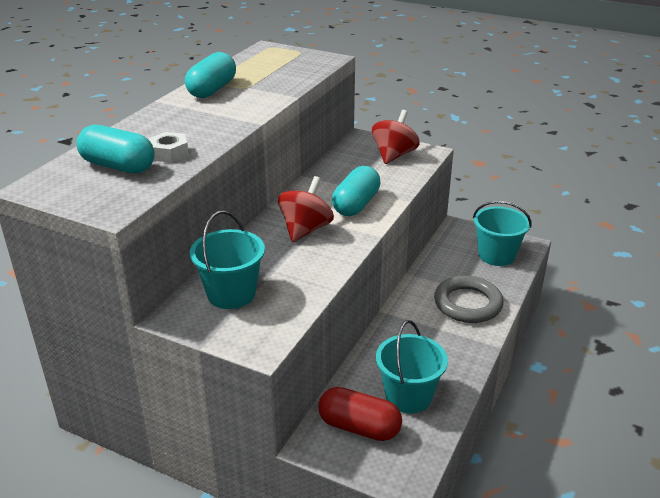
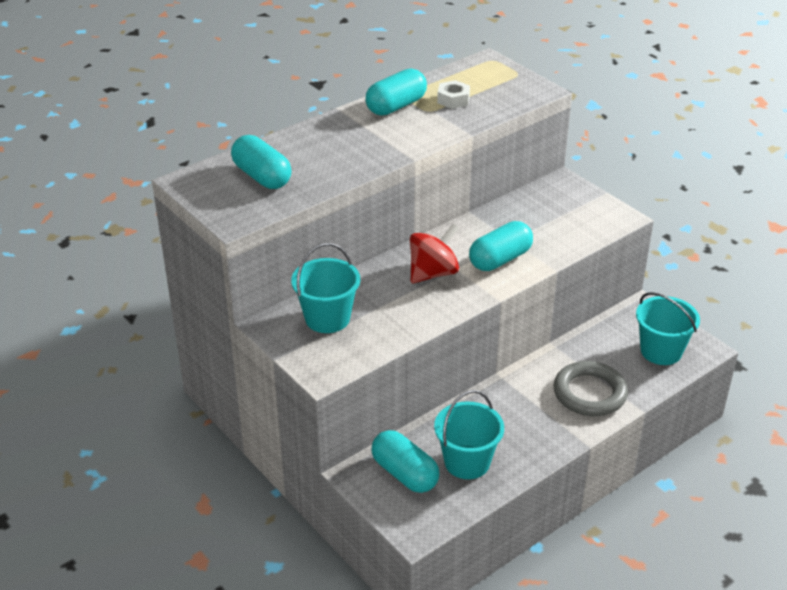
camera: 25 degrees right, 5 degrees up
(169, 153) = (312, 173): white nut -> white nut (453, 100)
(359, 427) = (405, 474): red capsule -> turquoise capsule
(394, 155) = (581, 212): red spinning top -> none

